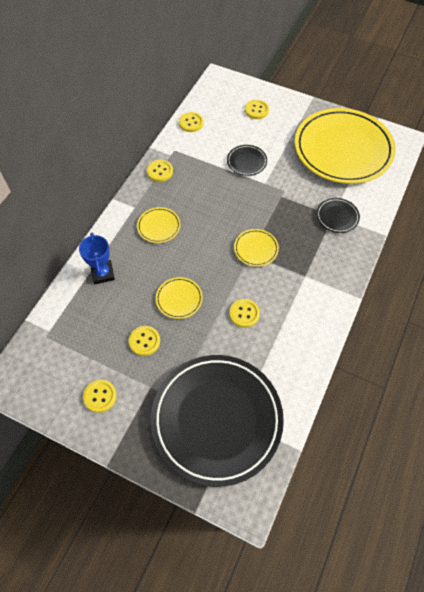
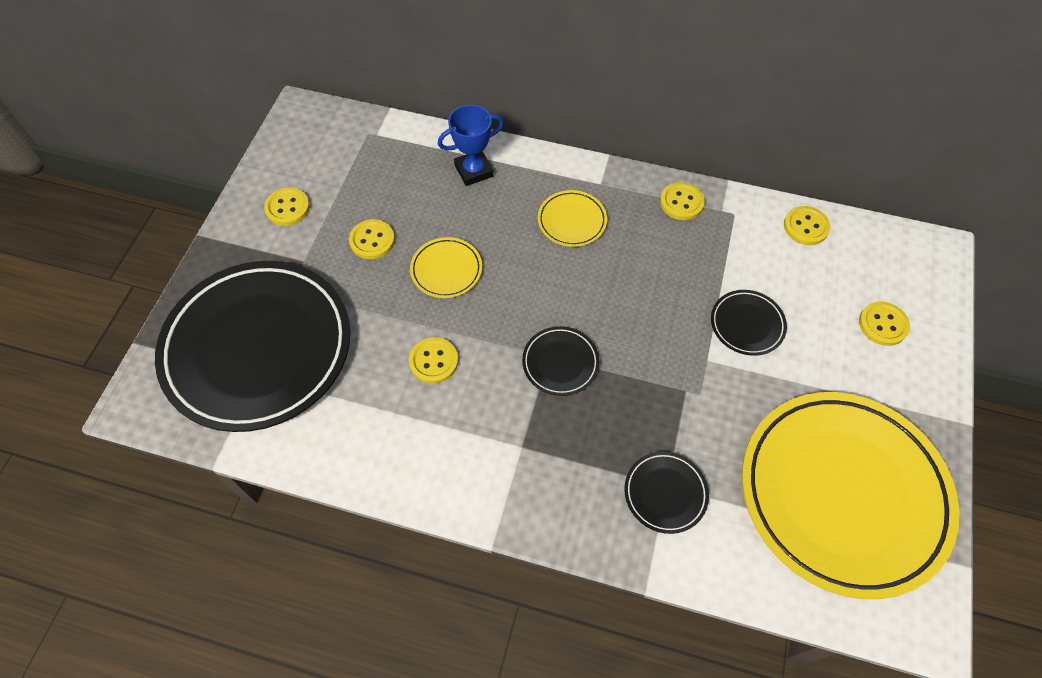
camera: 80 degrees right, 0 degrees up
(256, 249) = (560, 363): yellow plate -> black plate

